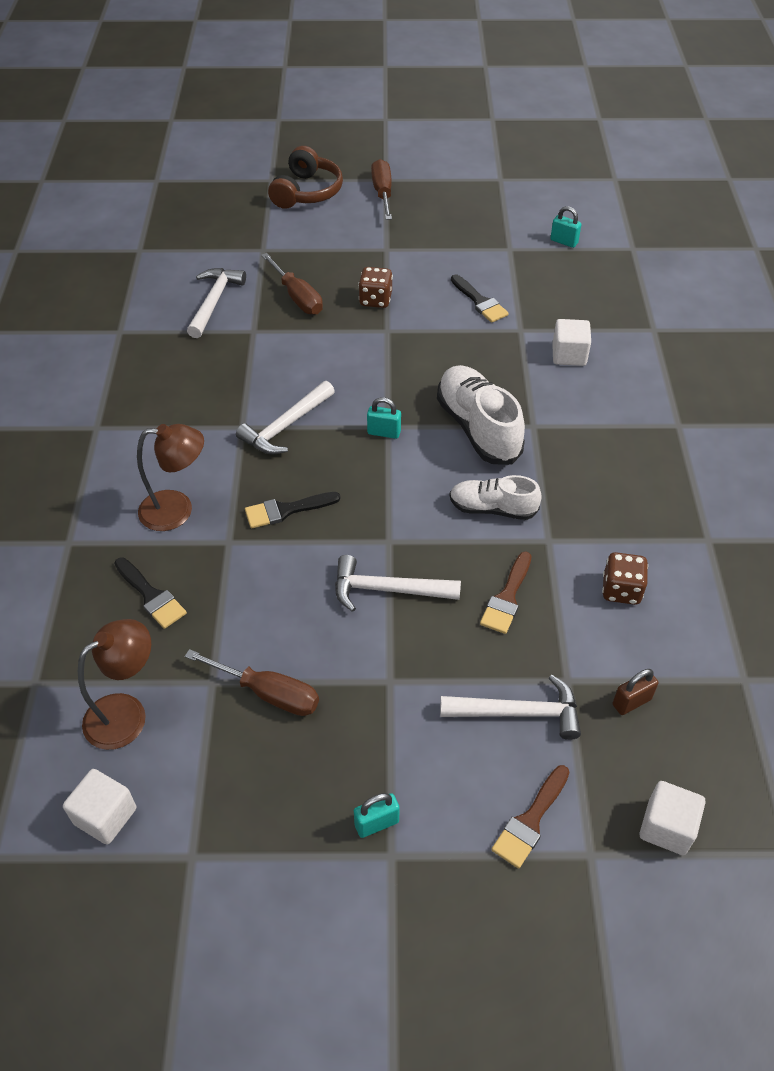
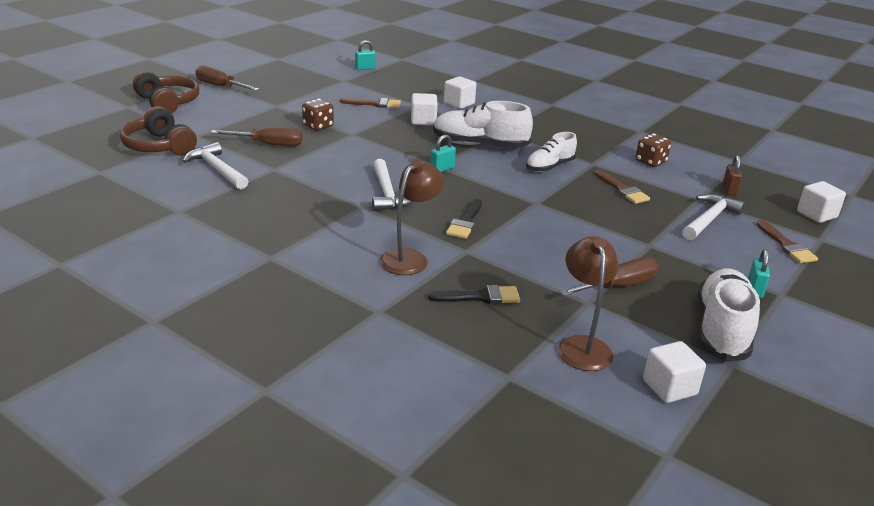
camera: 55 degrees left, 20 degrees down
(218, 245) = (159, 146): none -> brown headphones
(254, 822) = (721, 330): none -> white shoe
(388, 590) = (576, 218): white hammer -> none
(479, 301) = (374, 104): black brush -> brown brush
(485, 356) = (423, 121): none -> white cube

